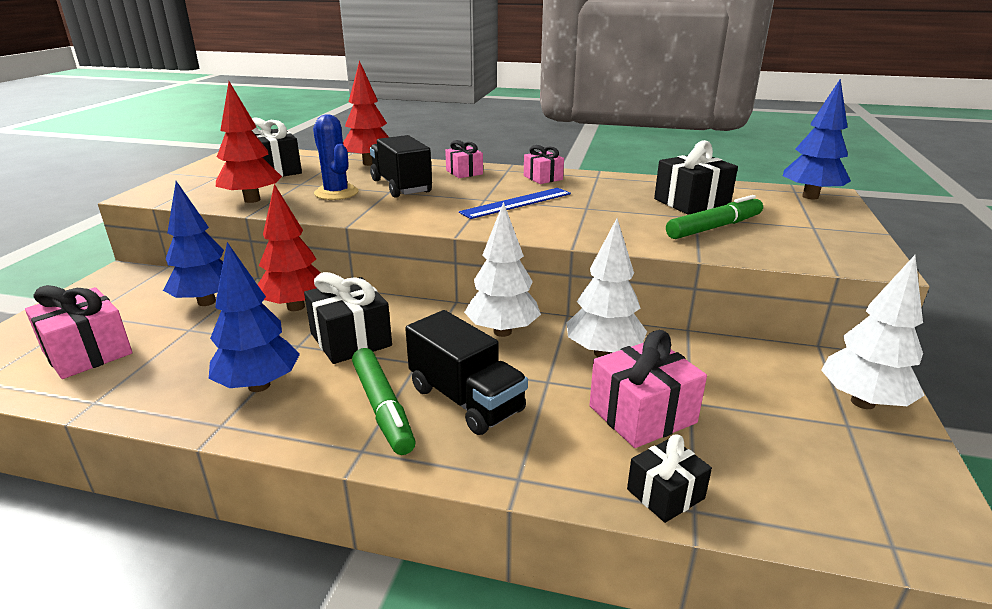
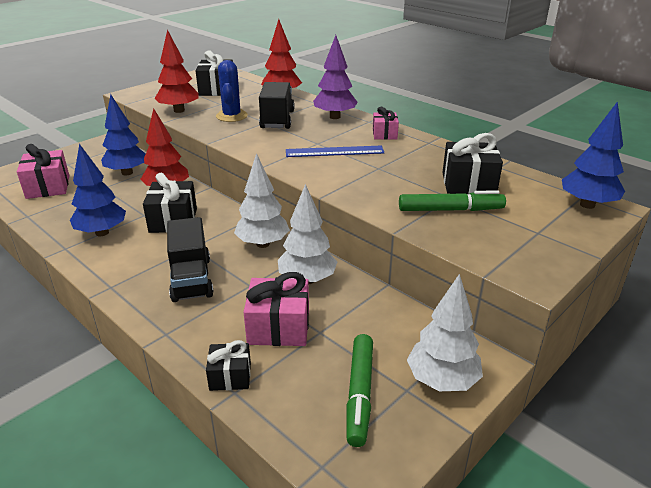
camera: 30 degrees right, 5 degrees up
(382, 408) = (145, 267): green marker -> green marker (359, 394)
(464, 172) = (335, 117): pink gift -> purple tree

